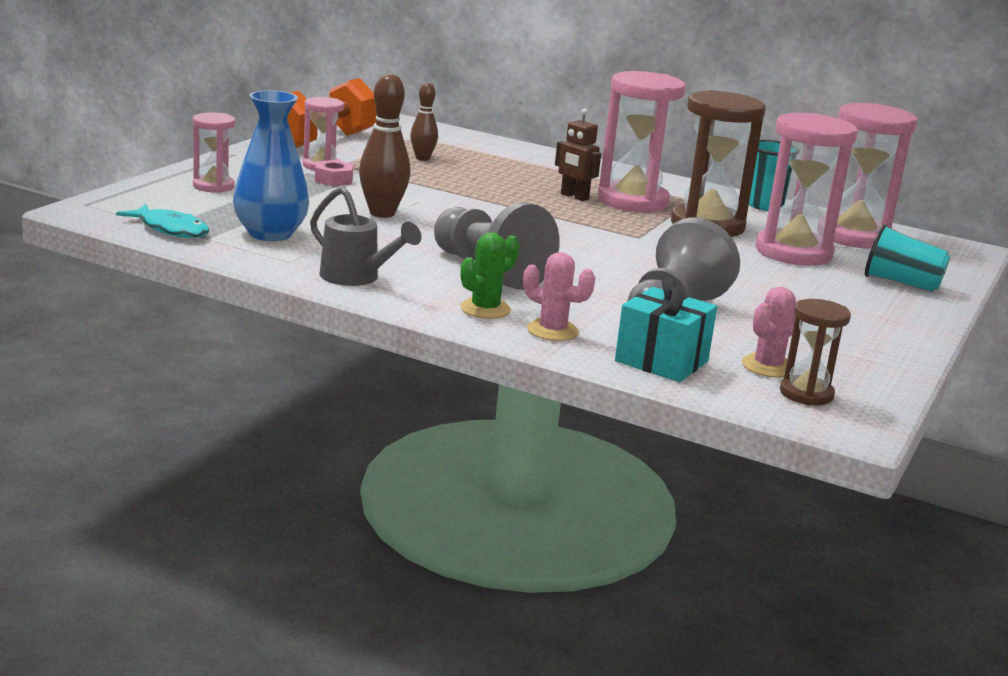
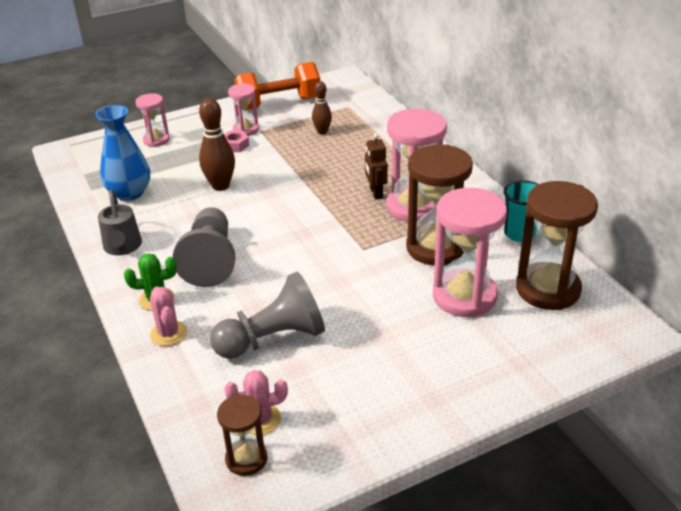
camera: 40 degrees right, 15 degrees up
(171, 229) = (83, 177): turquoise fish -> none
(661, 361) = (195, 388): turquoise gift -> none
(853, 236) = (548, 289): pink hourglass -> brown hourglass
(901, 283) = (508, 358): turquoise cup -> none

